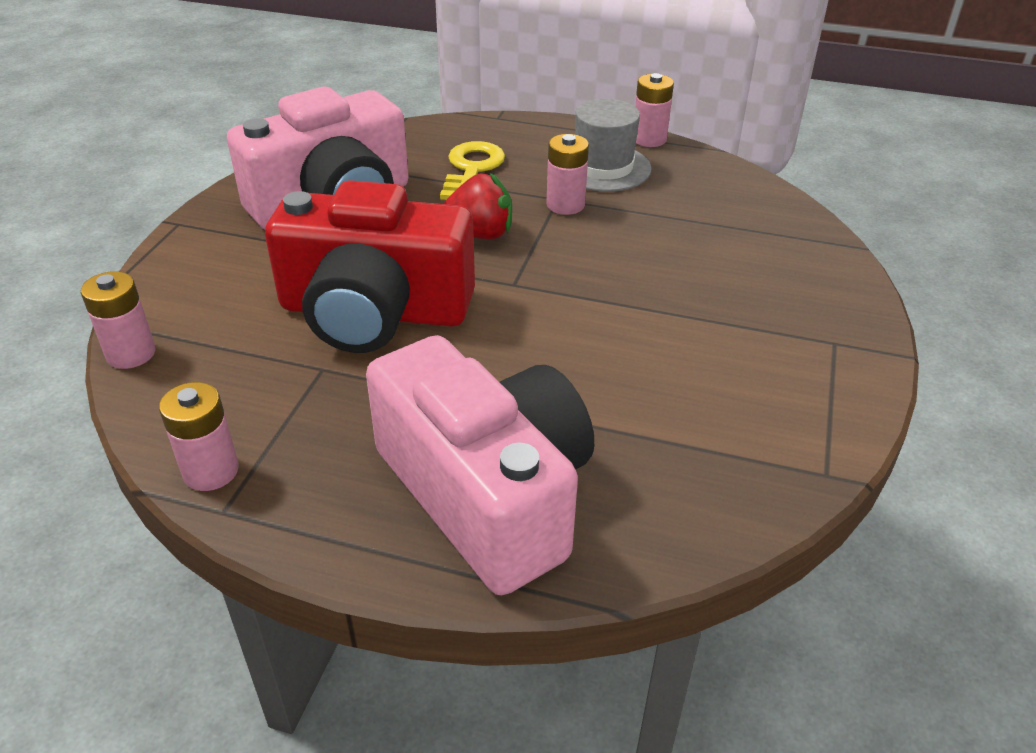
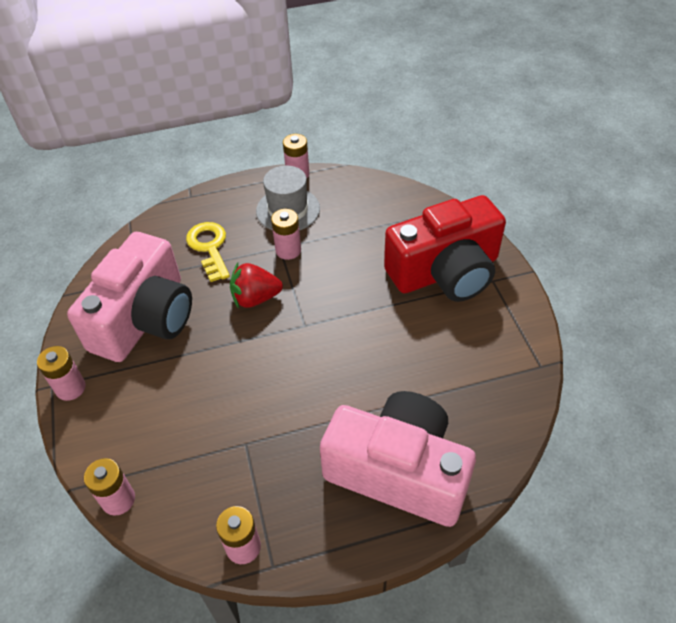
camera: 30 degrees left, 10 degrees up
(194, 233) = (70, 388): none -> pink battery
(374, 311) = (241, 387): red camera -> red camera (445, 272)
(478, 234) = (255, 298): red strawberry -> red strawberry turned 150 degrees counterclockwise

